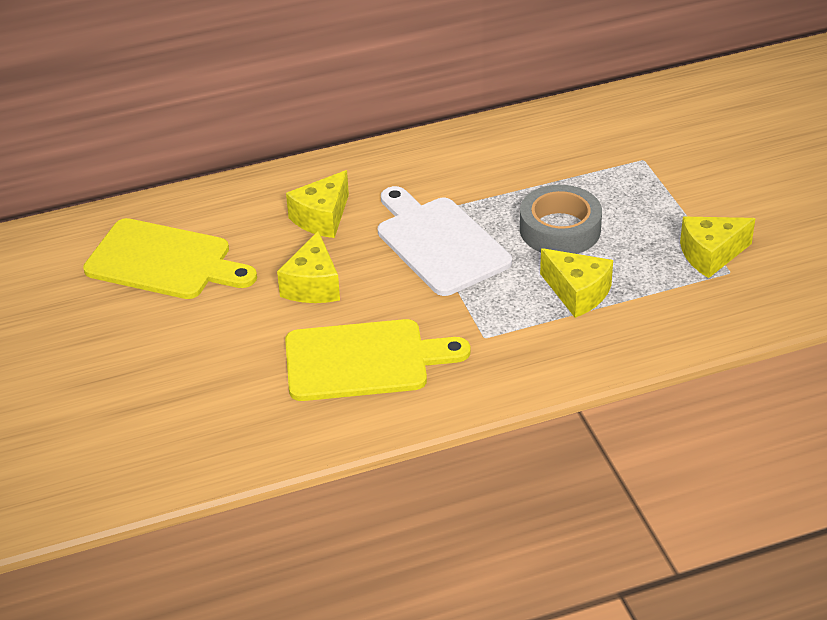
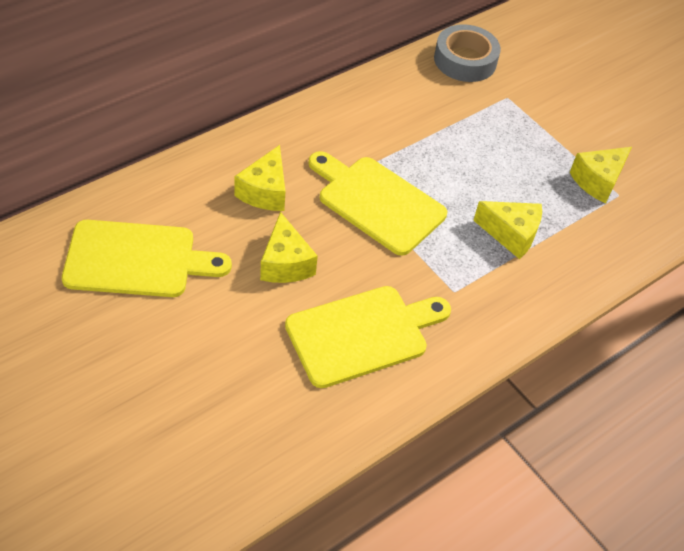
camera: 25 degrees left, 10 degrees up
(439, 243) = (377, 202): white cutting board -> yellow cutting board
(560, 229) = (470, 174): grey tape -> grey tape (465, 60)

